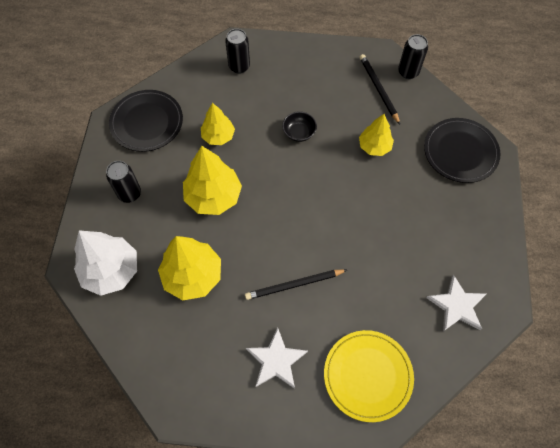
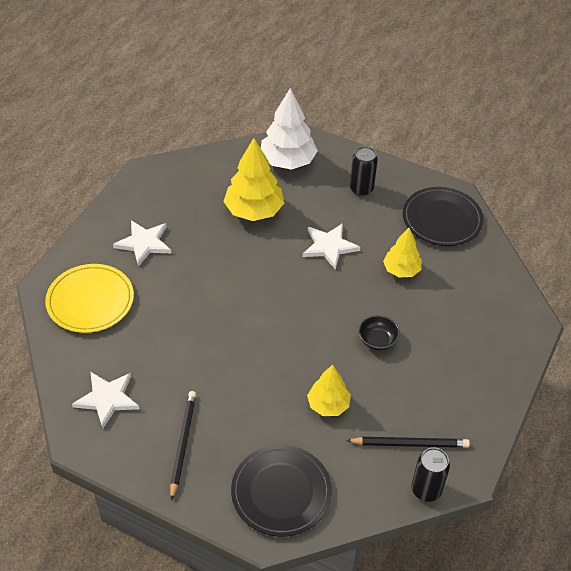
camera: 110 degrees right, 15 degrees down
(213, 196) = (329, 246): yellow tree -> white star
(239, 66) = (494, 315): black can -> none
(294, 285) = (204, 278): black pencil -> black pencil (182, 443)

